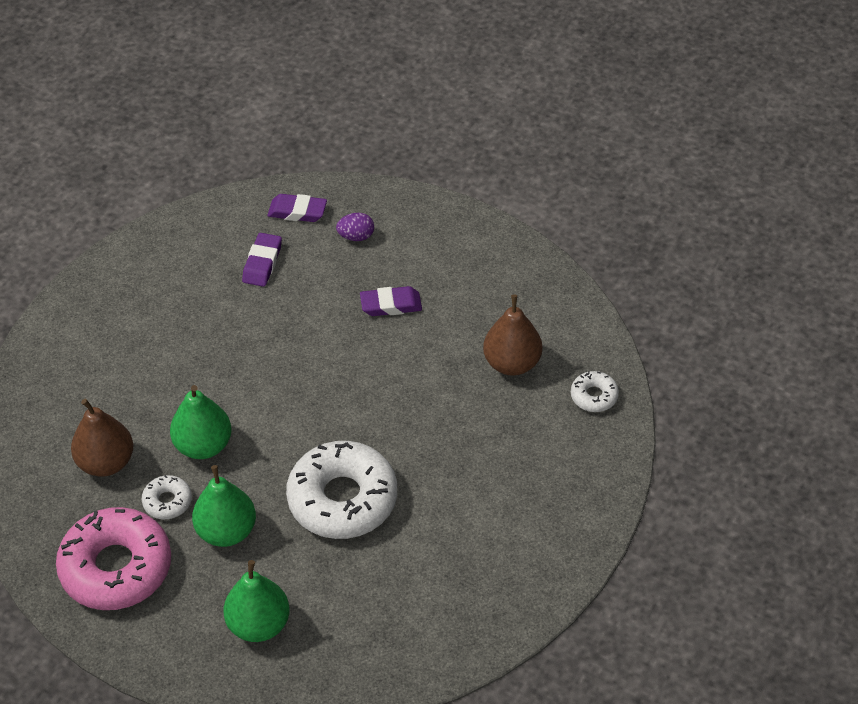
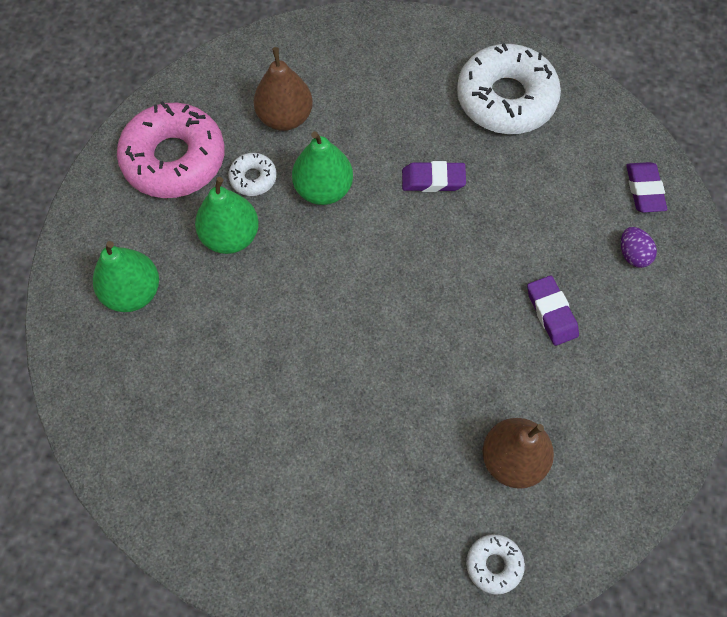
camera: 75 degrees right, 15 degrees up
(262, 263) = (563, 177): purple eraser -> purple eraser (433, 180)
(342, 499) = (289, 329): white donut -> white donut (506, 99)

